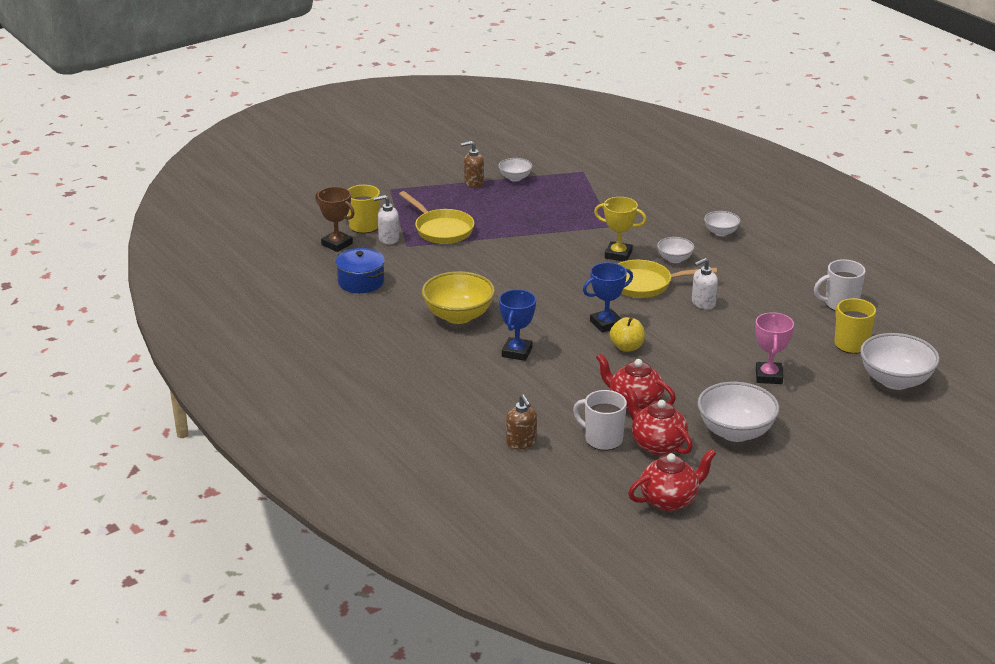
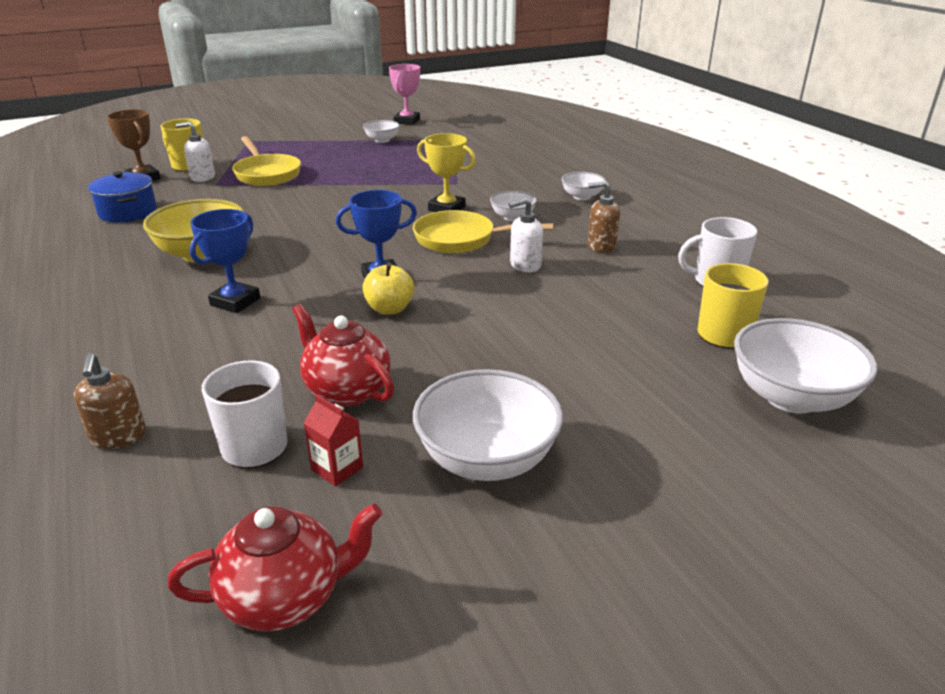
camera: 10 degrees right, 0 degrees up
(473, 183) = (336, 141): brown soap dispenser -> brown soap dispenser (601, 246)
(657, 445) = (337, 469): red teapot -> red carton
(768, 376) = (580, 369): pink trophy -> pink trophy (407, 121)

